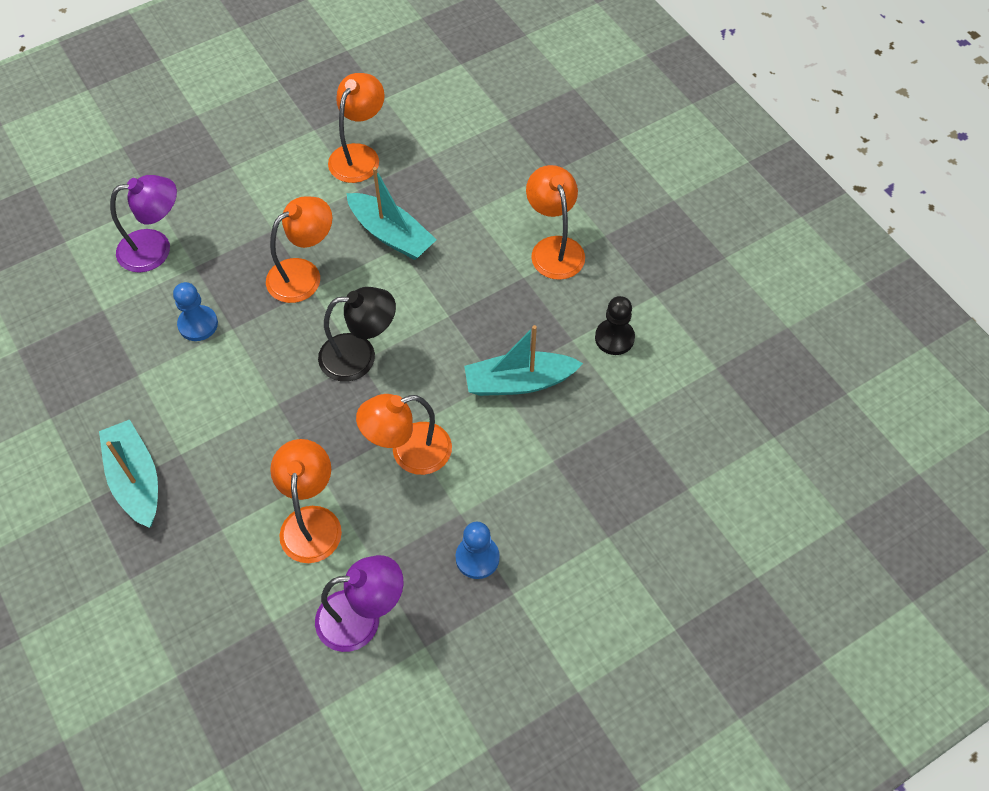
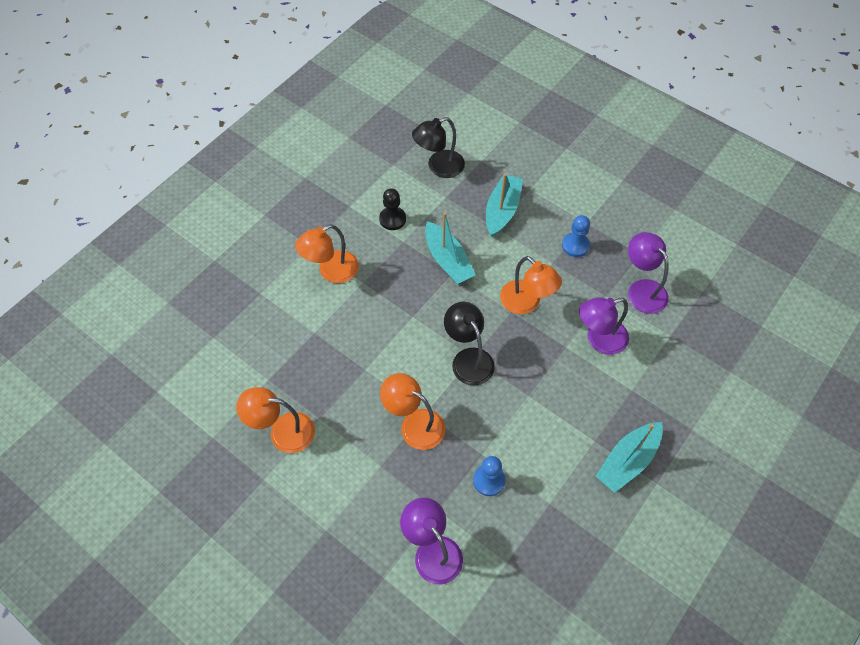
camera: 110 degrees left, 0 degrees up
(311, 521) = (599, 340): orange lamp -> purple lamp
(391, 235) = (355, 378): turquoise boat -> turquoise boat (502, 210)
(692, 425) = (439, 167): none -> black lamp

